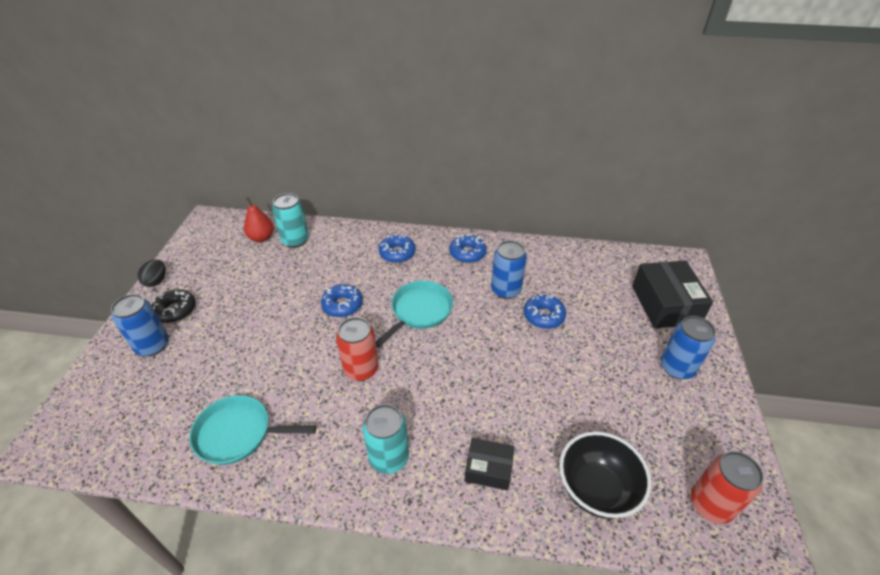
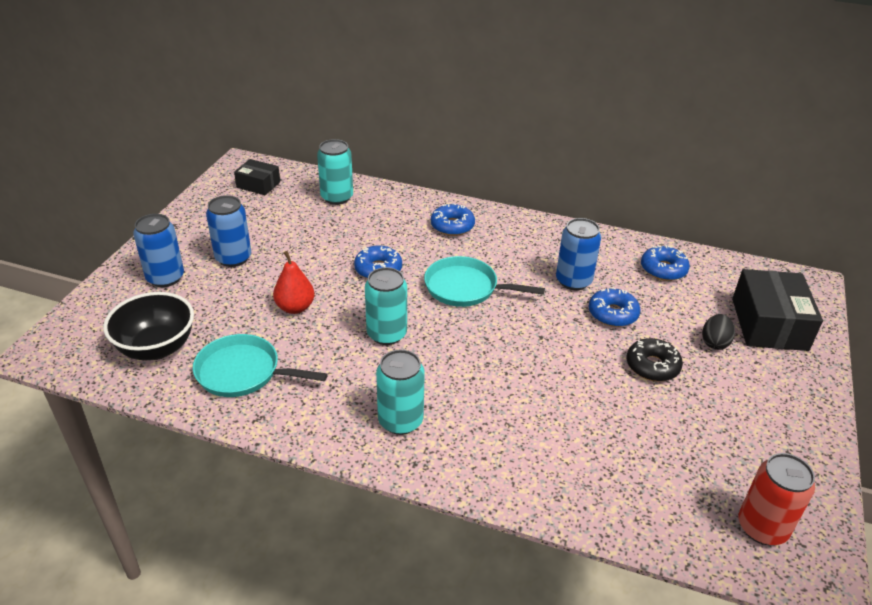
camera: 10 degrees right, 5 degrees down
(156, 281) = (177, 217): black egg -> black egg (714, 342)
(175, 310) = (194, 248): black donut -> black donut (652, 366)
(261, 238) = (299, 190): red pear -> red pear (295, 307)
(361, 369) = (387, 334): red can -> turquoise can
(419, 311) = (465, 288): turquoise pan -> turquoise pan turned 120 degrees counterclockwise
(467, 253) = (536, 237): blue donut -> blue donut (663, 269)
(488, 469) = (509, 450): black box -> black box (258, 185)
(596, 489) = (629, 489): black bowl -> black bowl (157, 348)
(677, 368) = (763, 390): blue can -> blue can (233, 258)

